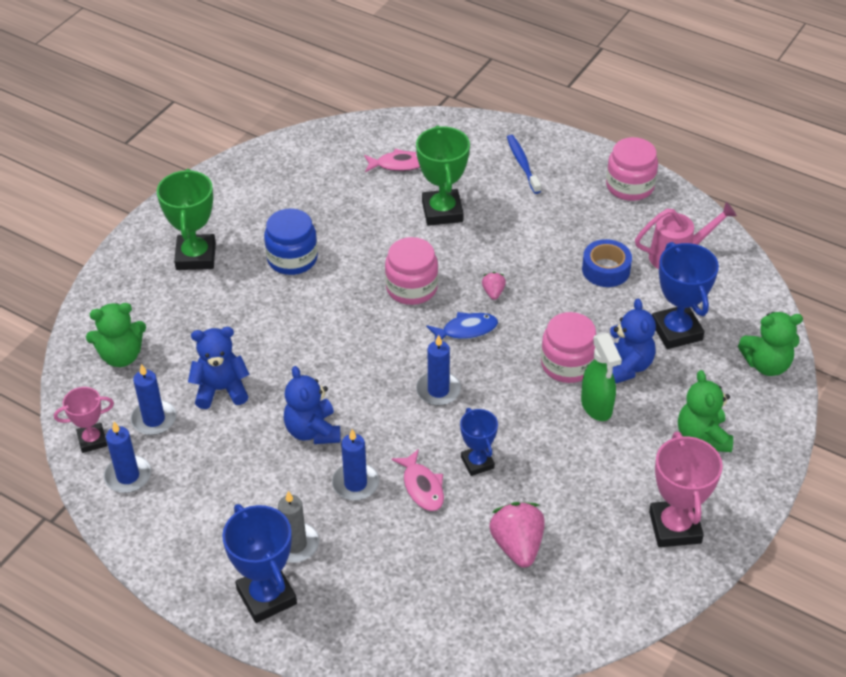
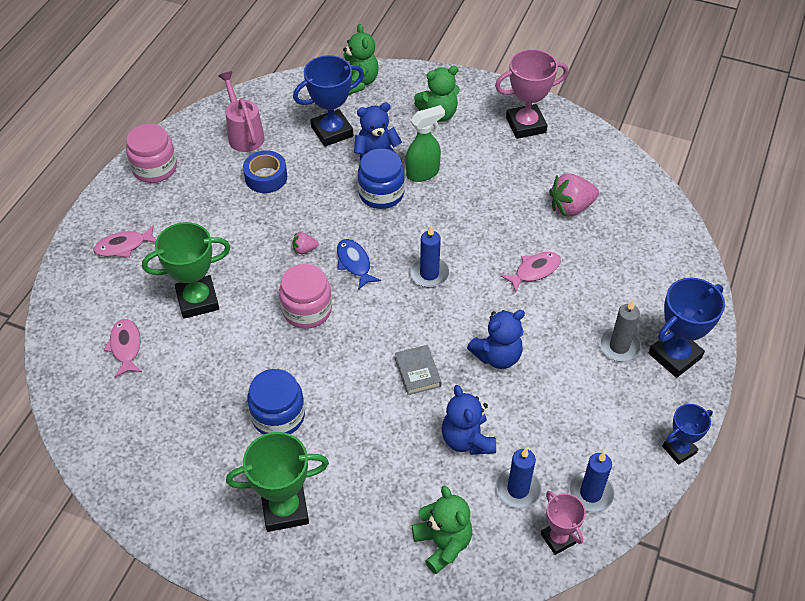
camera: 100 degrees left, 5 degrees up
(311, 363) = (417, 372): none -> grey book
(355, 483) = (545, 315): blue candle -> none
(477, 462) = (499, 239): blue trophy -> blue trophy (679, 449)
(522, 164) = (124, 246): blue toothbrush -> pink fish
(567, 364) = (381, 193): pink jar -> blue jar

